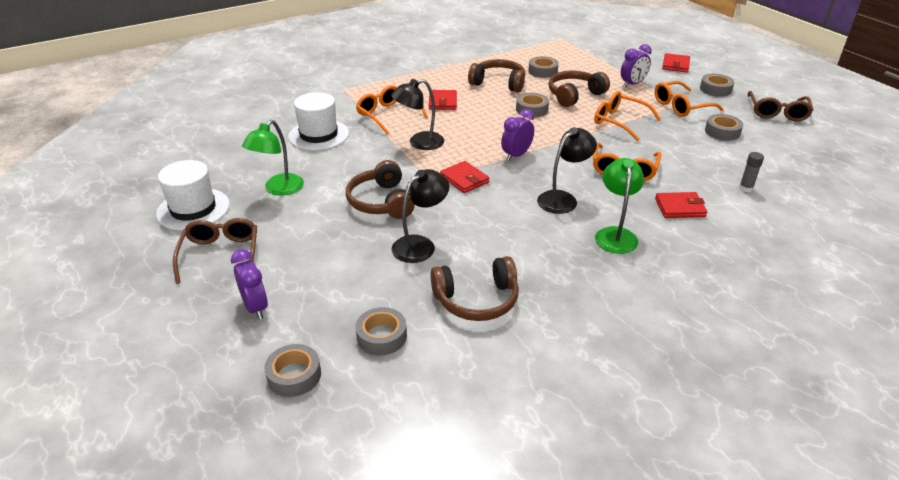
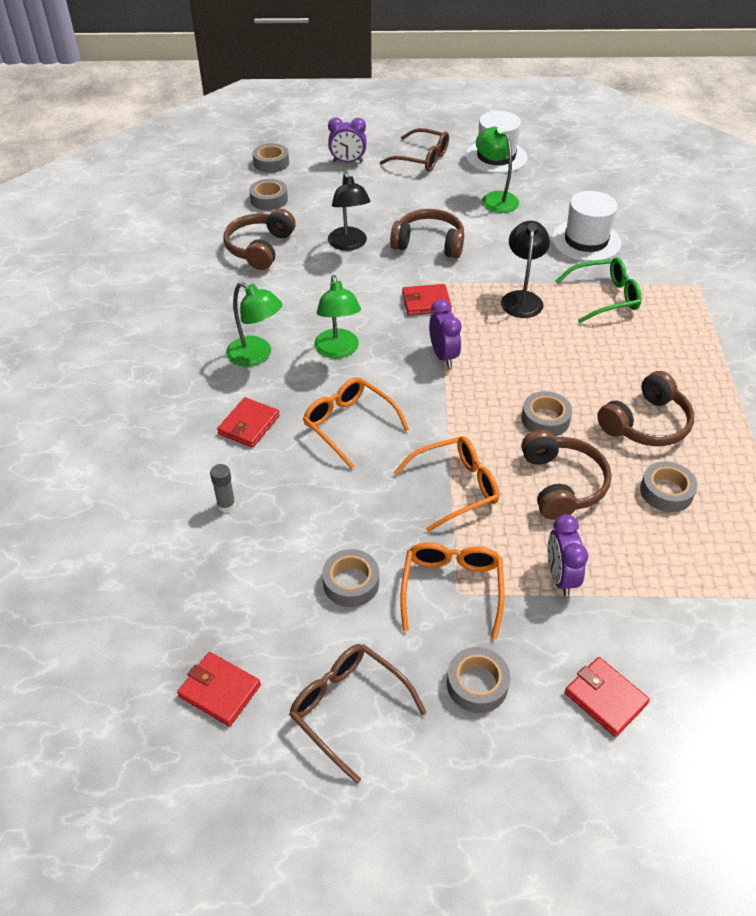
camera: 120 degrees right, 10 degrees up
(387, 115) = (604, 297): orange glasses -> green glasses
(442, 102) = (614, 350): red wallet -> red wallet (219, 690)
(563, 199) = (338, 351): black lamp -> green lamp

